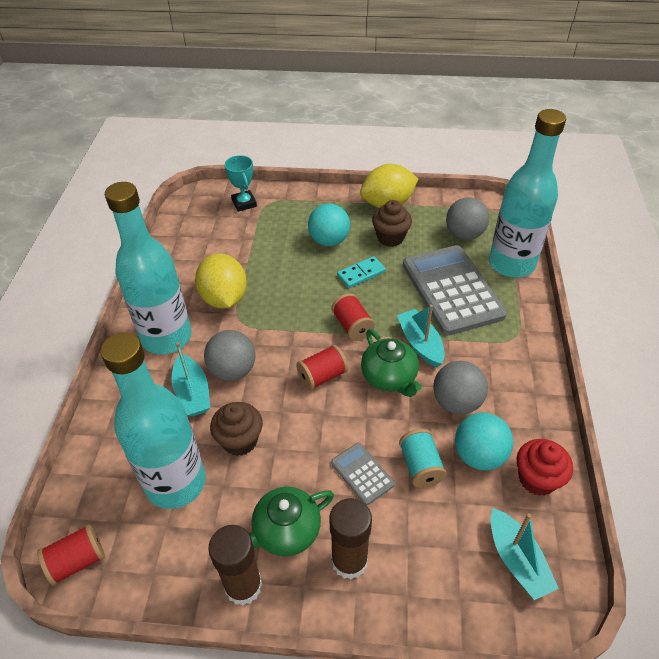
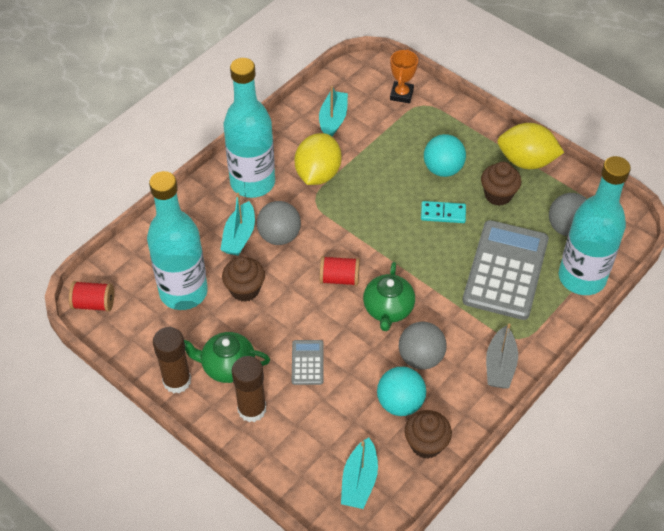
camera: 35 degrees right, 5 degrees up
(244, 203) = (401, 94): turquoise trophy -> orange trophy
(352, 326) = (396, 253): red spool -> none
(420, 343) = (436, 298): turquoise boat -> turquoise boat (333, 120)
(420, 466) = (351, 384): turquoise spool -> none
(524, 368) = (500, 365): none -> grey boat
(537, 479) = (426, 444): red cupcake -> brown cupcake

